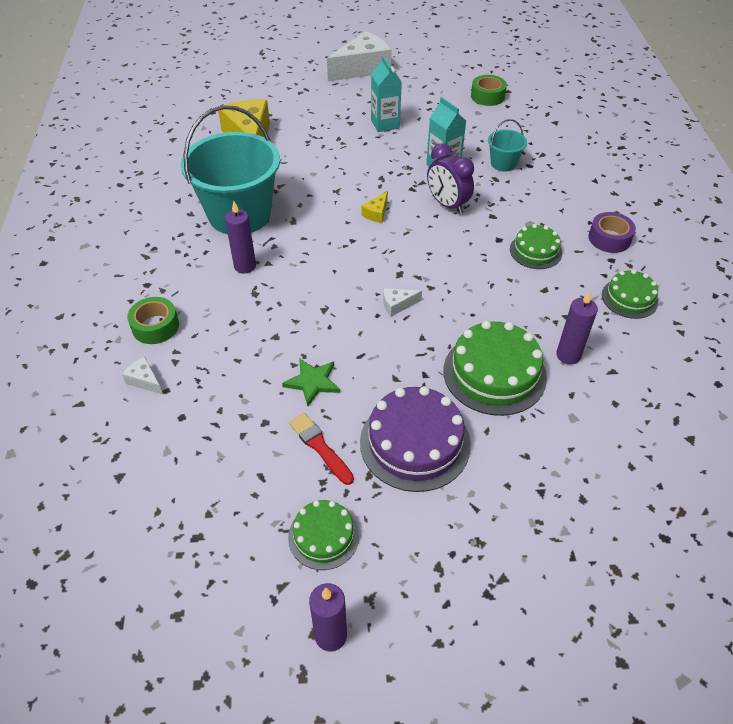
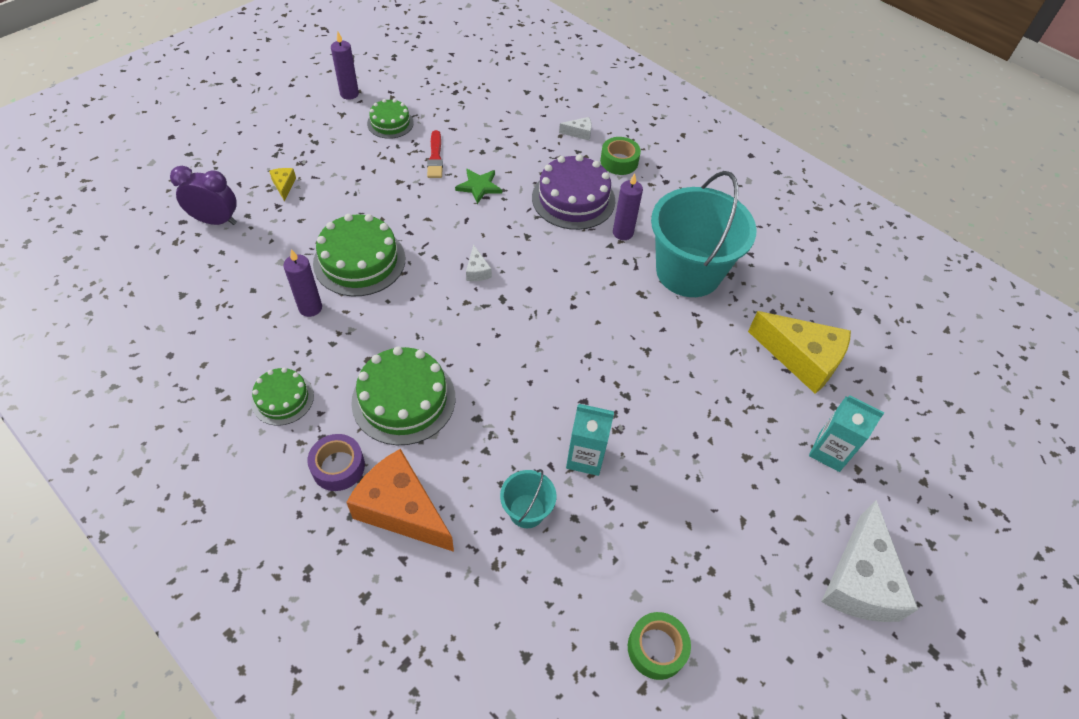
camera: 135 degrees right, 5 degrees up
(320, 447) = (435, 157): red brush -> red brush turned 75 degrees clockwise
(376, 213) = (584, 348): yellow cheese -> yellow cheese (284, 186)
(385, 124) = (711, 483): turquoise carton -> turquoise carton (829, 452)
(397, 305) = (477, 271): white cheese -> white cheese turned 135 degrees clockwise
(415, 443) = (379, 189): purple cake -> purple cake (573, 199)
(447, 205) = (531, 403): purple clock -> purple clock (216, 221)
(535, 251) = (403, 399): green cake -> green cake, size x1.71
(580, 199) = (401, 510): none -> orange cheese

